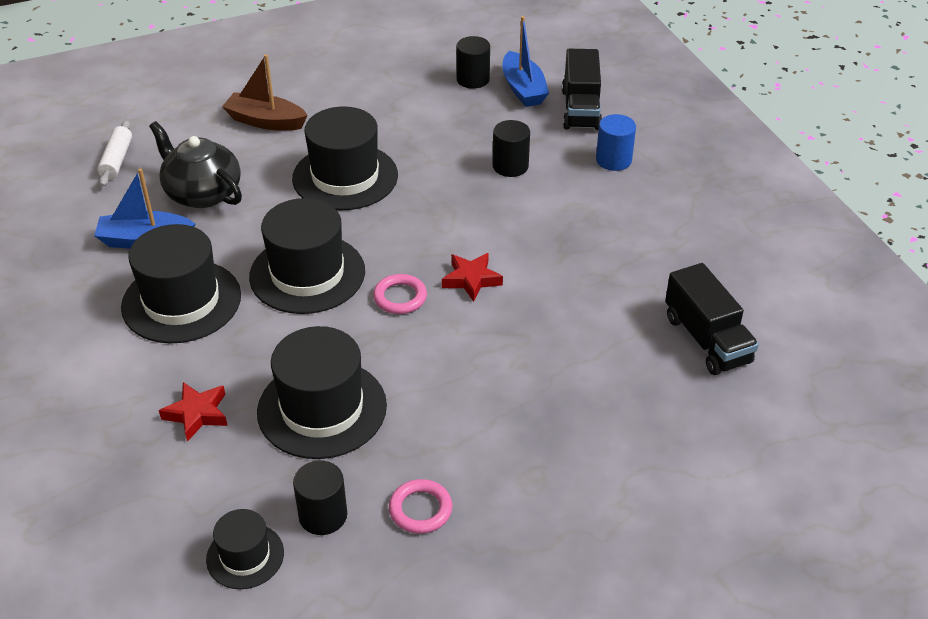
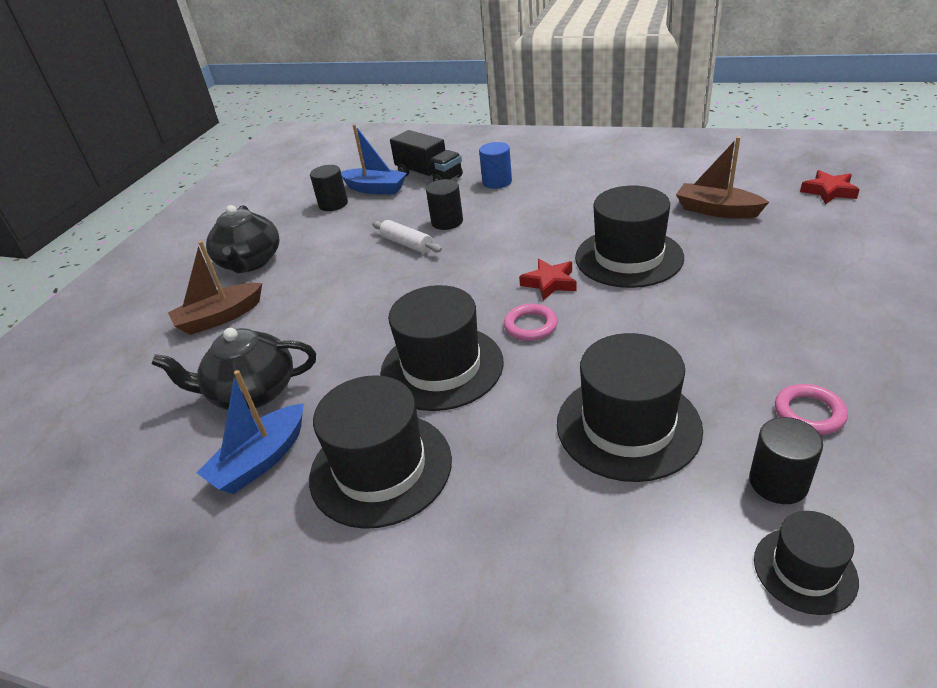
camera: 45 degrees left, 5 degrees down
(117, 160) = (120, 435): white rolling pin -> white rolling pin (407, 244)
(197, 414) = (558, 523): red star -> red star (829, 191)
(345, 89) = (250, 262): none -> black teapot
(345, 177) = (351, 301): black hat -> black hat (628, 257)
(706, 339) = (716, 210): black truck -> brown boat

